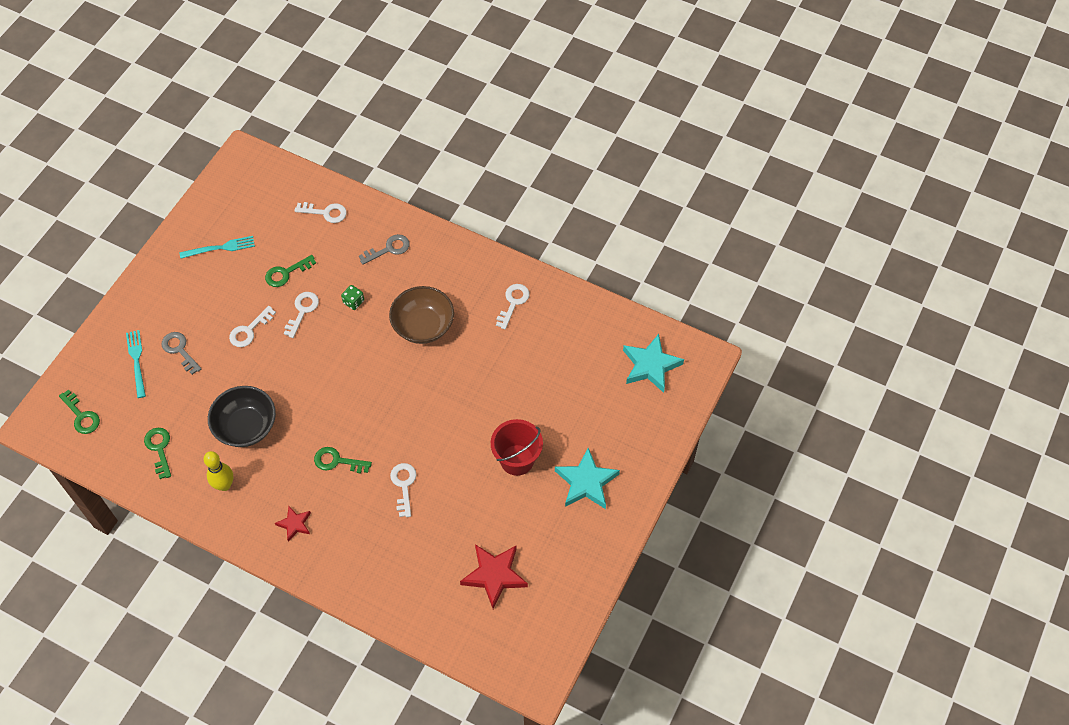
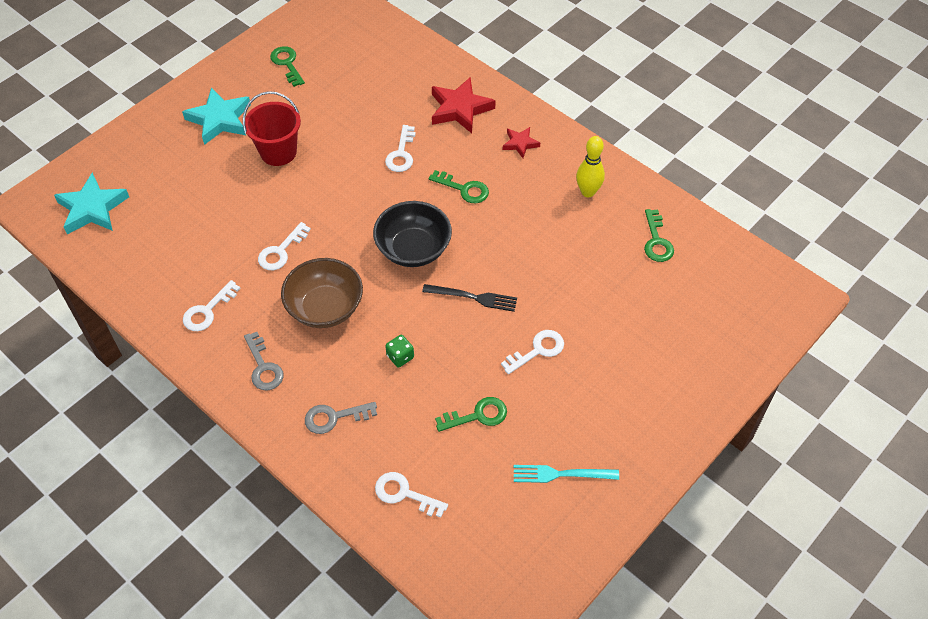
camera: 165 degrees left, 5 degrees down
(82, 416) = (747, 294): green key -> green key (287, 64)
(136, 361) = (681, 344): turquoise fork -> none
(179, 350) = (627, 345): grey key -> grey key (263, 367)
(246, 426) = (557, 243): black bowl -> black bowl (413, 249)
(302, 311) = (466, 360): white key -> white key (281, 251)
(307, 361) = (473, 297): none -> black fork
(494, 575) = (341, 67): red star -> red star (460, 109)

